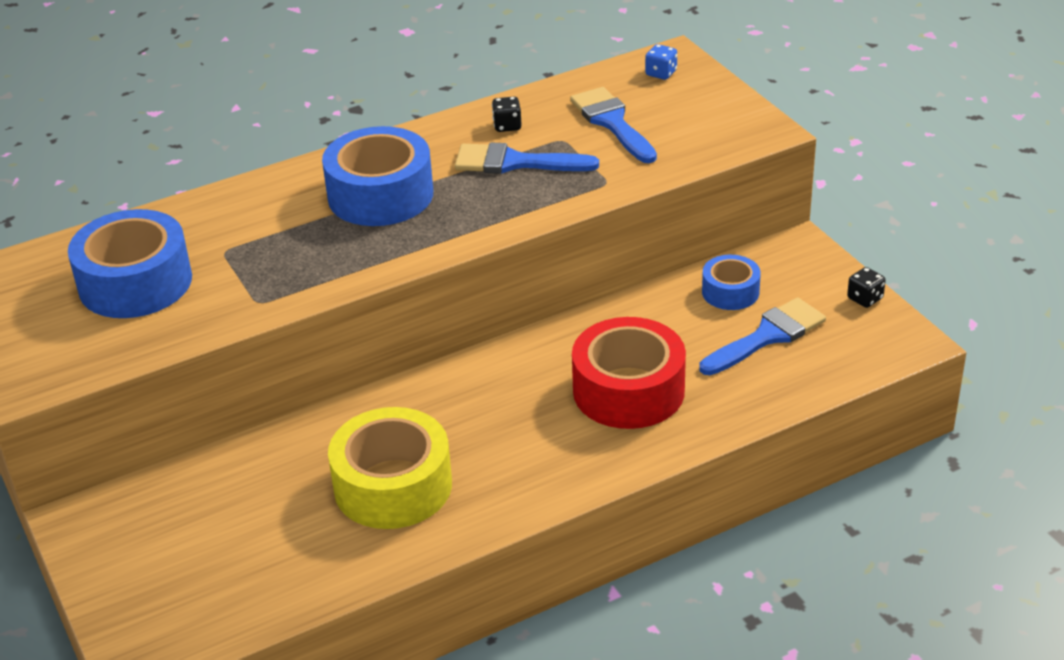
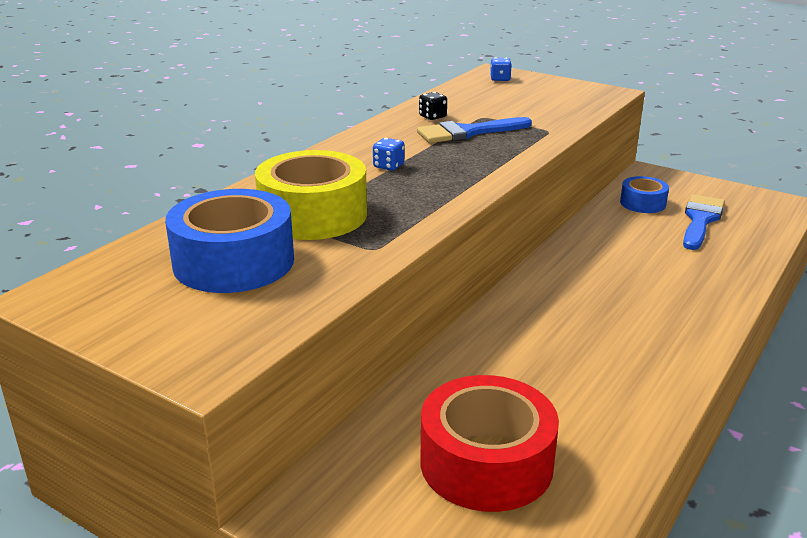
camera: 30 degrees left, 10 degrees down
(380, 195) = (388, 166): blue tape -> blue dice
(393, 486) = (568, 384): yellow tape -> yellow tape (313, 215)
(612, 122) = (504, 104): blue brush -> none
(628, 390) = (657, 271): red tape -> red tape (486, 463)
(865, 298) = (727, 188): black dice -> none

